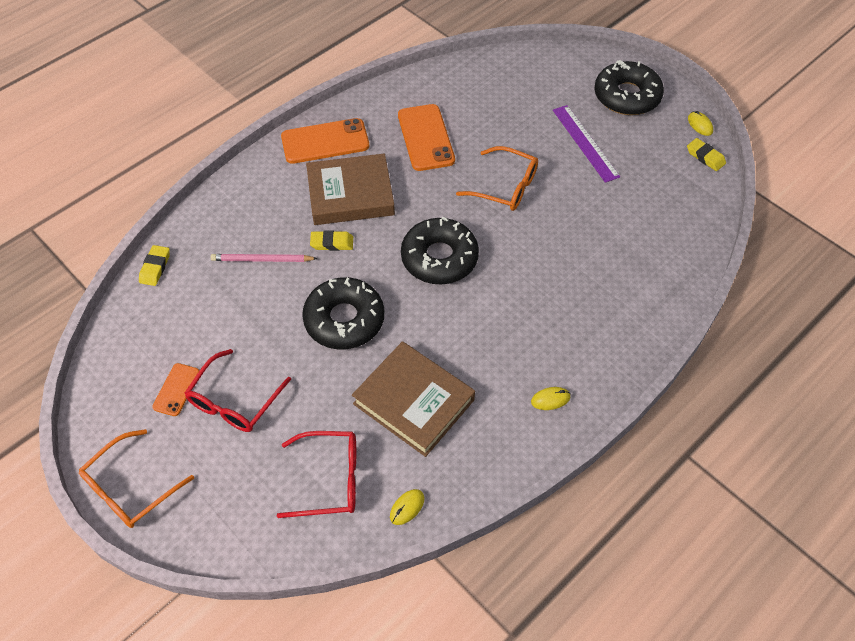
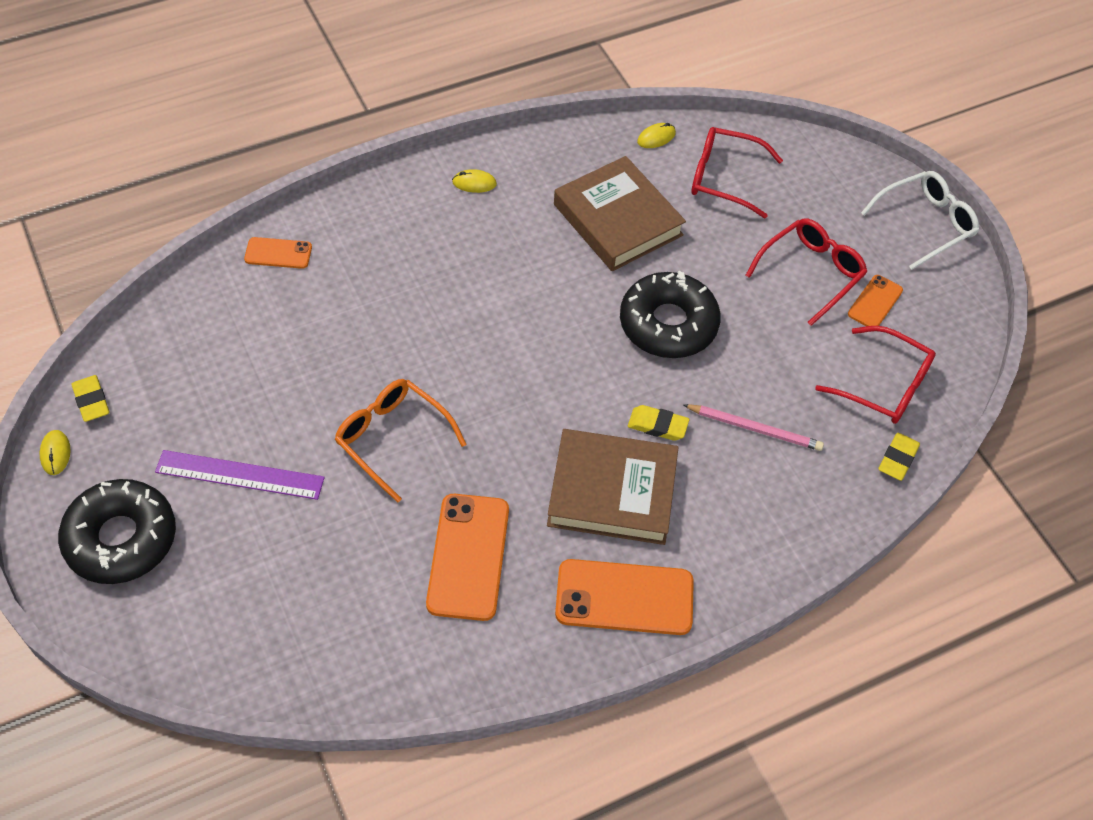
camera: 165 degrees left, 0 degrees up
(130, 488) = (925, 224): orange glasses -> white glasses
(166, 319) = (884, 385): none -> red glasses
(439, 258) = (526, 365): black donut -> none
(585, 143) = (240, 475): purple ruler -> purple ruler turned 75 degrees counterclockwise
(664, 288) = (278, 253): none -> orange phone

